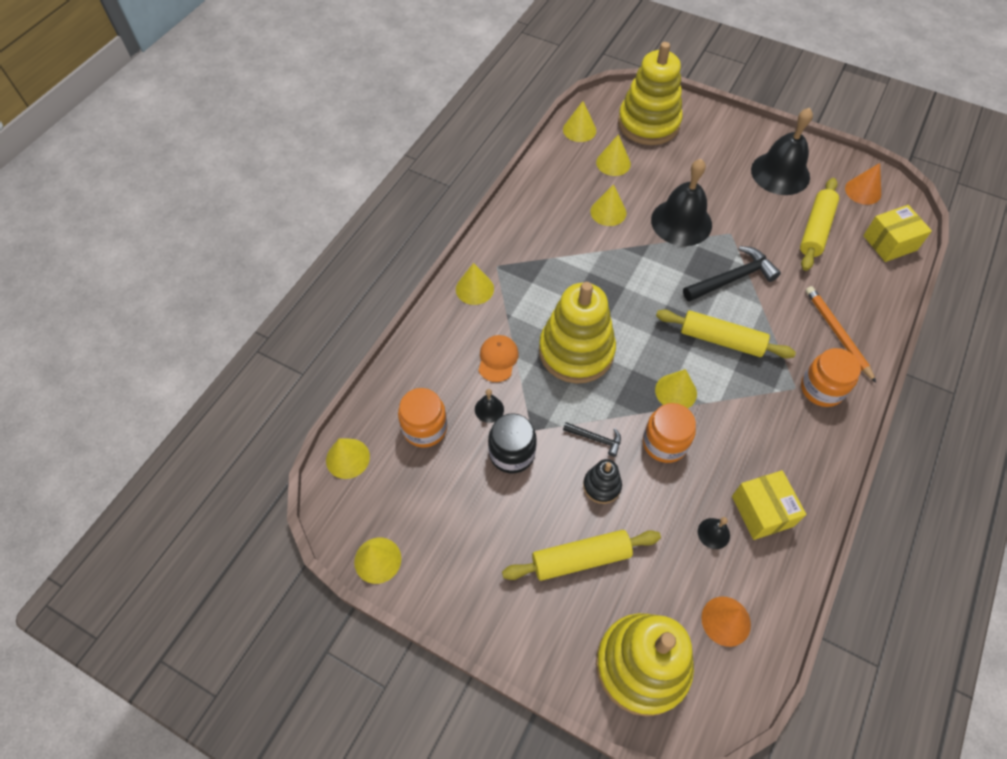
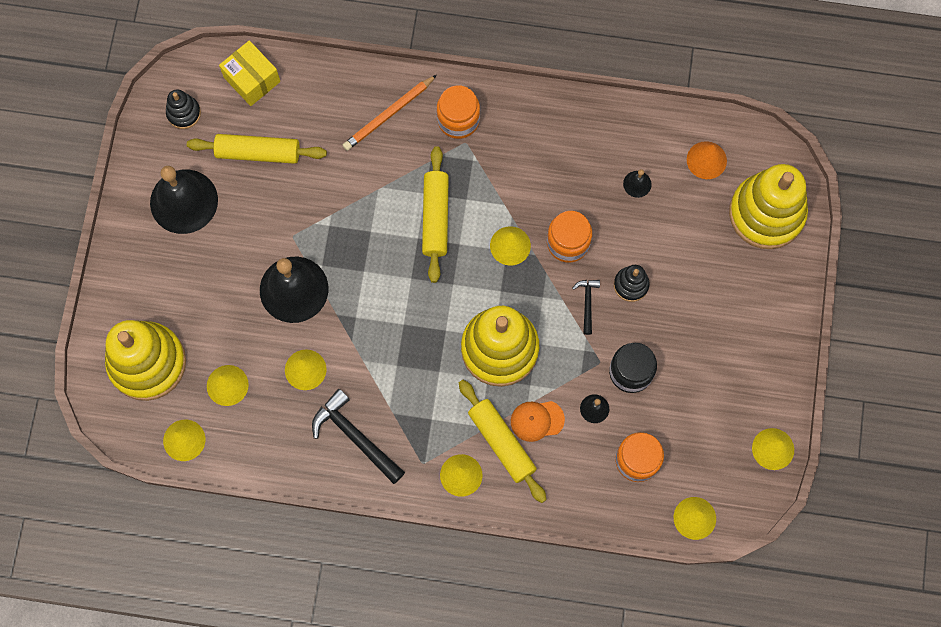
camera: 110 degrees left, 15 degrees up
(580, 558) = (702, 283): yellow rolling pin -> yellow rolling pin (501, 443)
(732, 278) = (354, 222): black hammer -> black hammer (355, 437)
(762, 511) = (601, 150): yellow box -> none
(863, 191) = (184, 113): orange cone -> black stacking toy

